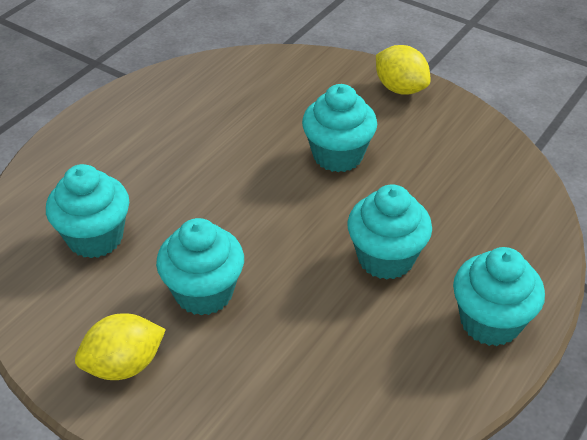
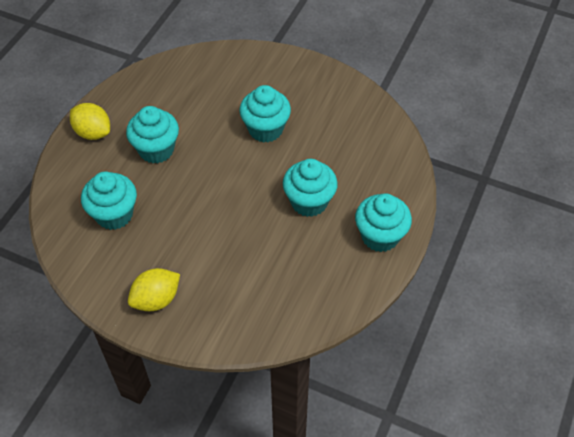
camera: 10 degrees left, 10 degrees up
(204, 293) = (196, 243): turquoise cupcake -> turquoise cupcake (156, 150)
(400, 88) = (300, 69): yellow lemon -> yellow lemon (93, 132)

